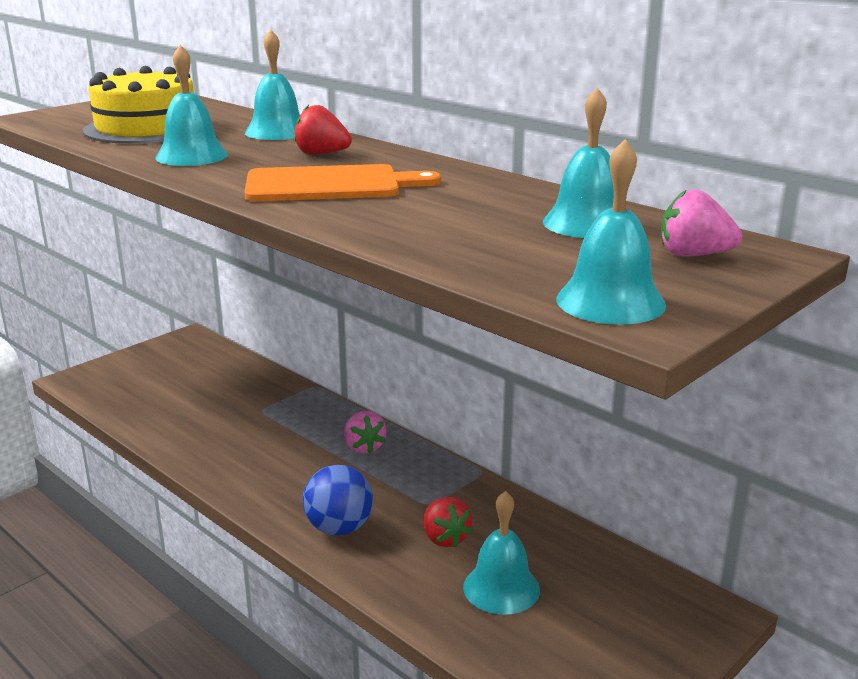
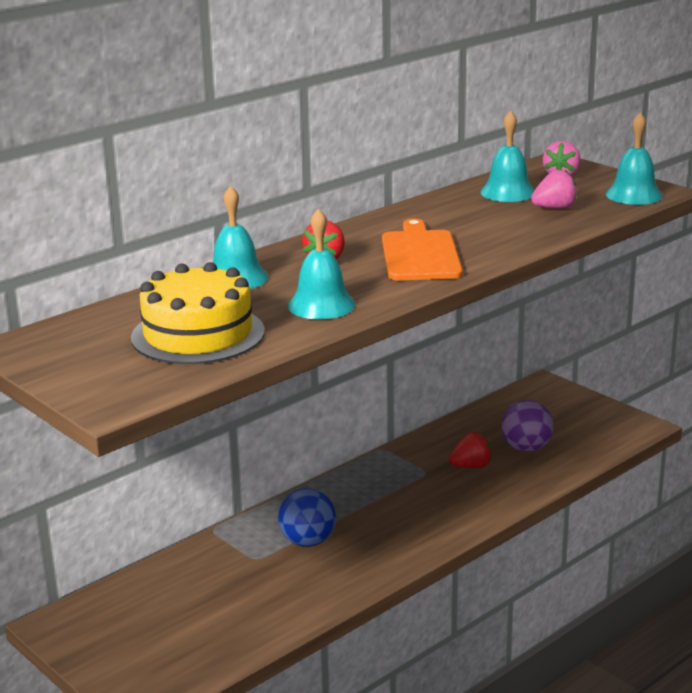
camera: 85 degrees left, 0 degrees up
(339, 528) = (458, 510): blue ball -> blue ball (308, 541)
(364, 447) = (337, 500): pink strawberry -> pink strawberry (554, 208)
(501, 588) = (526, 448): turquoise bell -> purple ball

